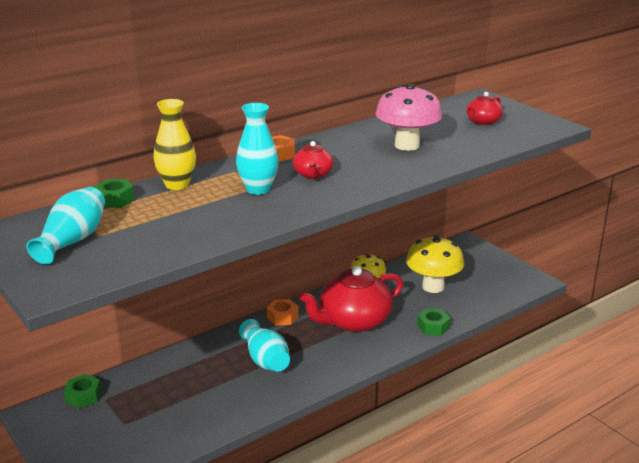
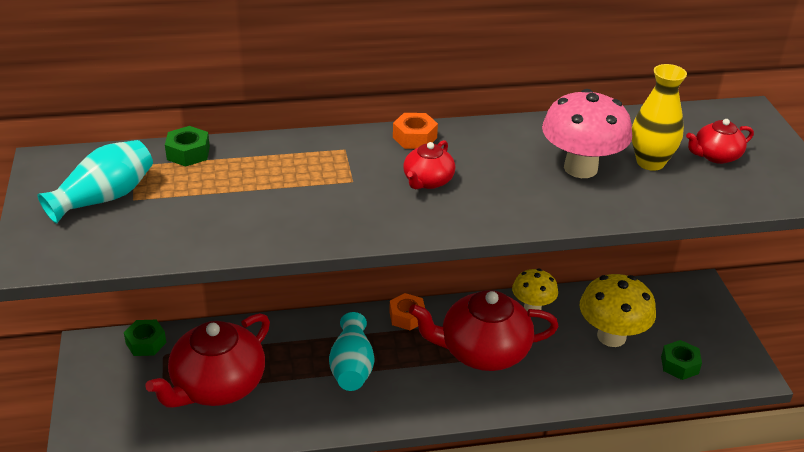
camera: 25 degrees right, 10 degrees up
(167, 405) = (217, 385): none -> red teapot
(177, 185) = (267, 151): yellow vase -> yellow vase (650, 162)
(258, 189) = (348, 185): turquoise vase -> none
(433, 327) = (572, 393): green nut -> green nut (679, 365)

